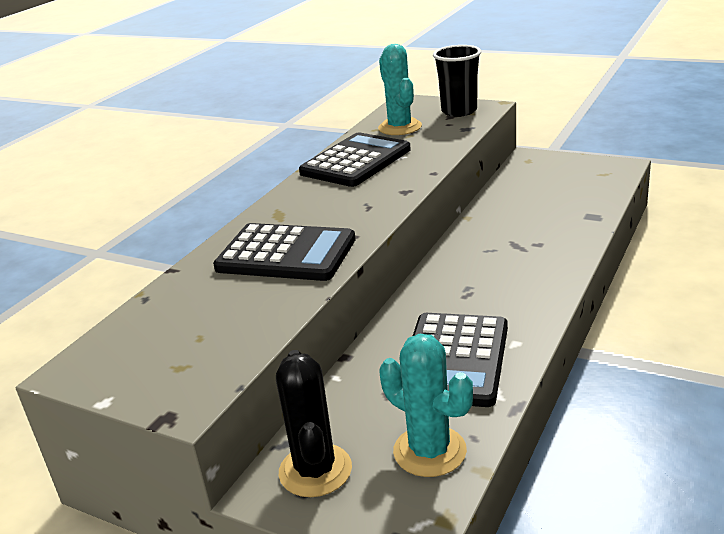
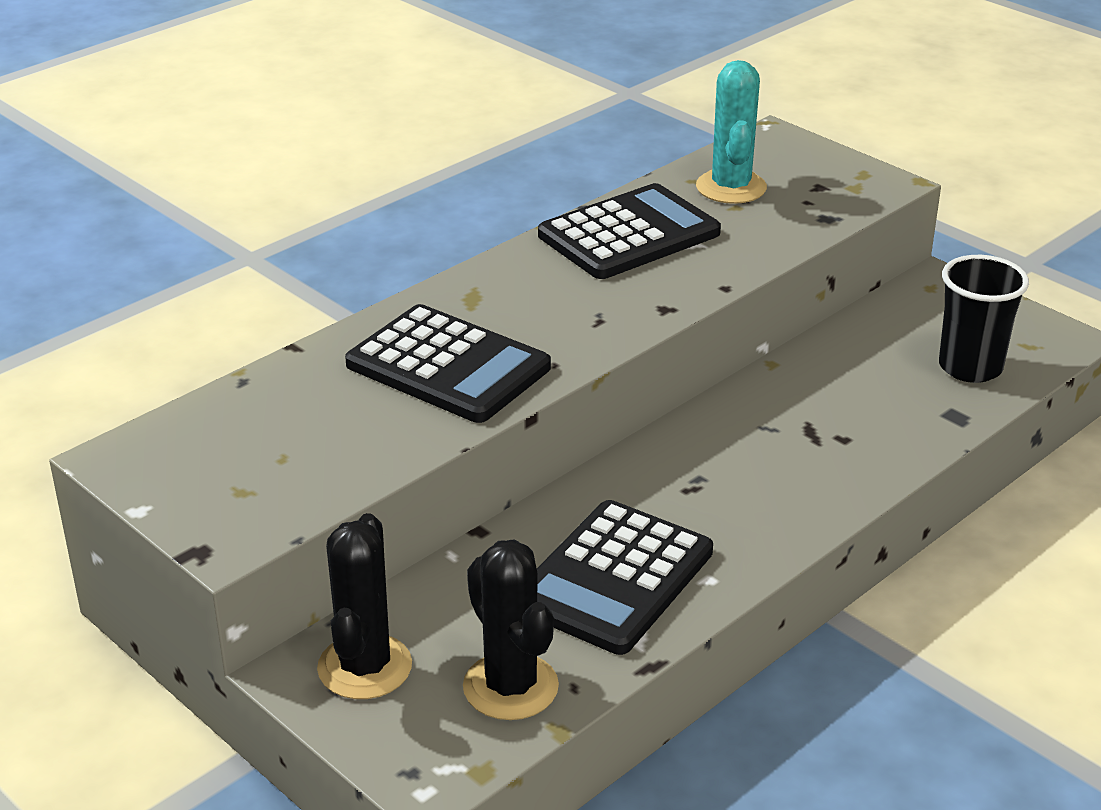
camera: 15 degrees right, 5 degrees up
(429, 451) = (510, 687): turquoise cactus -> black cactus
(459, 111) = (839, 180): black cup -> black cup (970, 367)

